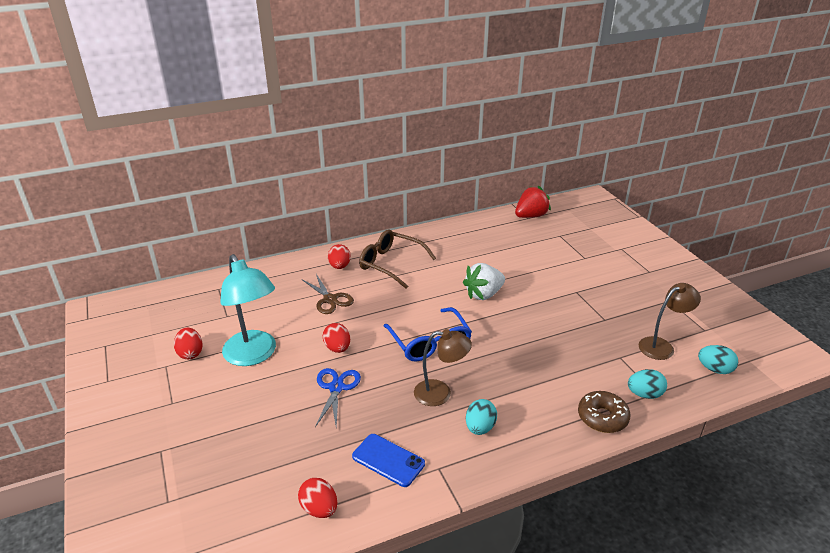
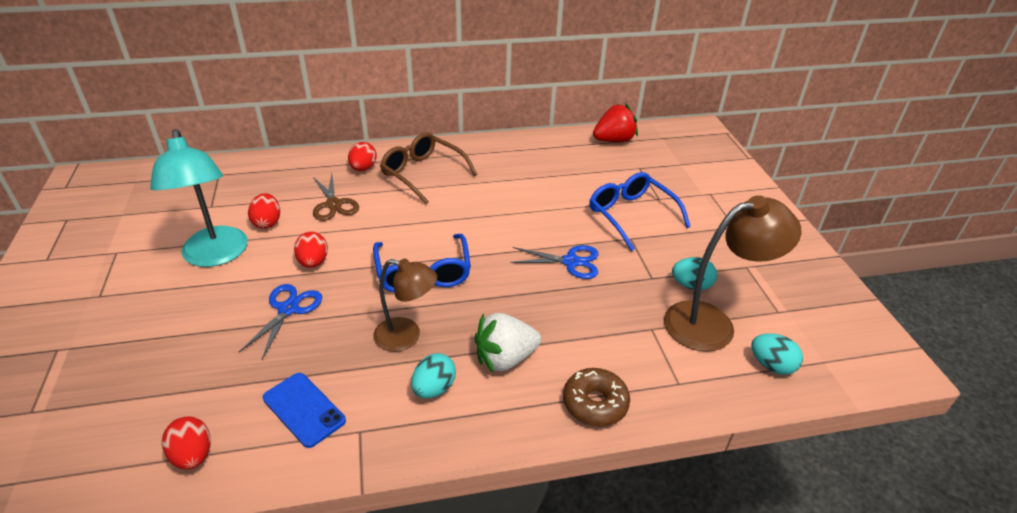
camera: 10 degrees right, 5 degrees up
(190, 353) = (149, 242): red egg -> red egg (267, 222)
(483, 294) = (515, 224): white strawberry -> white strawberry (505, 358)
(539, 317) = (571, 262): none -> blue scissors
(569, 274) = (631, 215): none -> blue glasses
(644, 394) = (663, 382): turquoise egg -> turquoise egg (691, 285)
(661, 346) = (712, 323): brown lamp -> brown lamp, size x1.54

